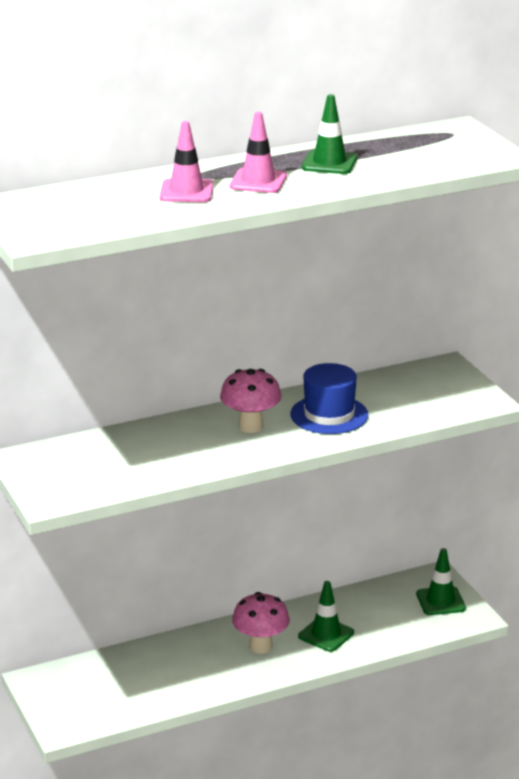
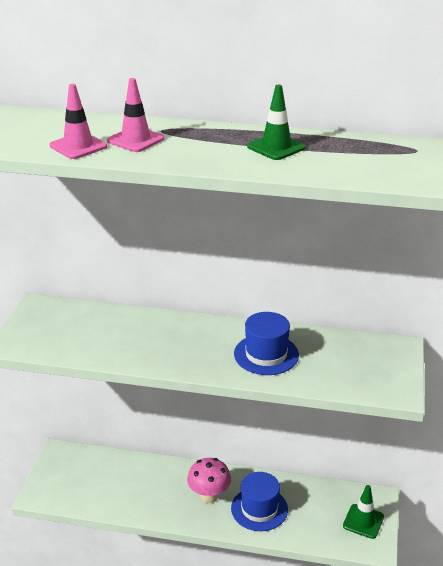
camera: 35 degrees right, 5 degrees up
(250, 426) = (202, 341): pink mushroom -> none
(258, 181) = (198, 147): pink traffic cone -> pink traffic cone (78, 146)
(326, 634) = (259, 509): green traffic cone -> blue hat

